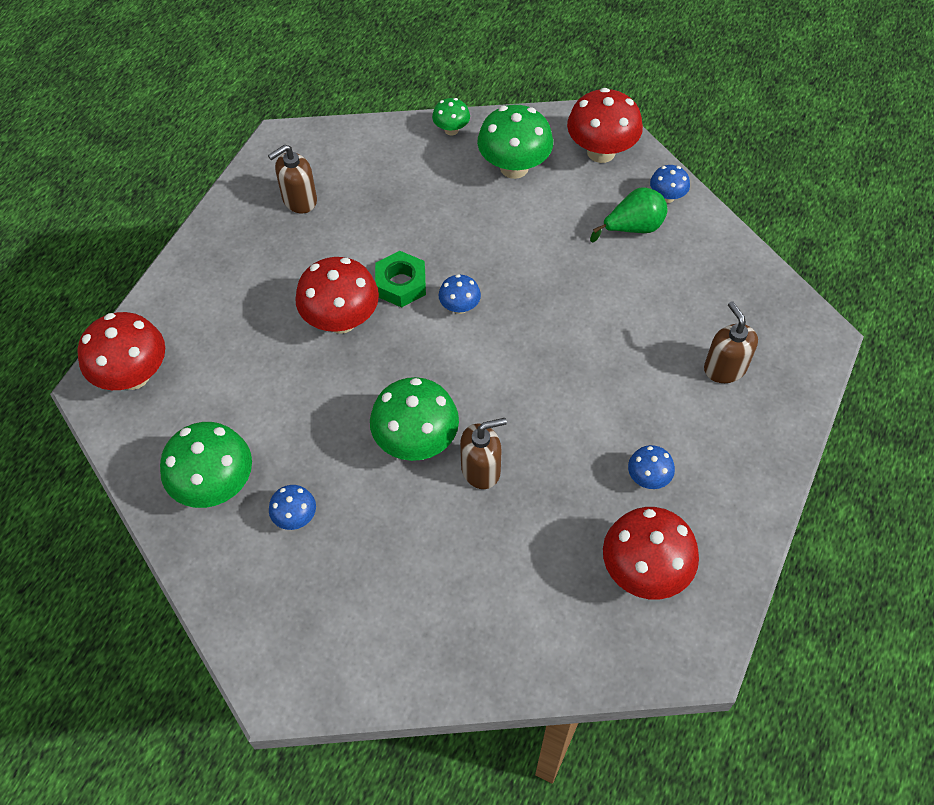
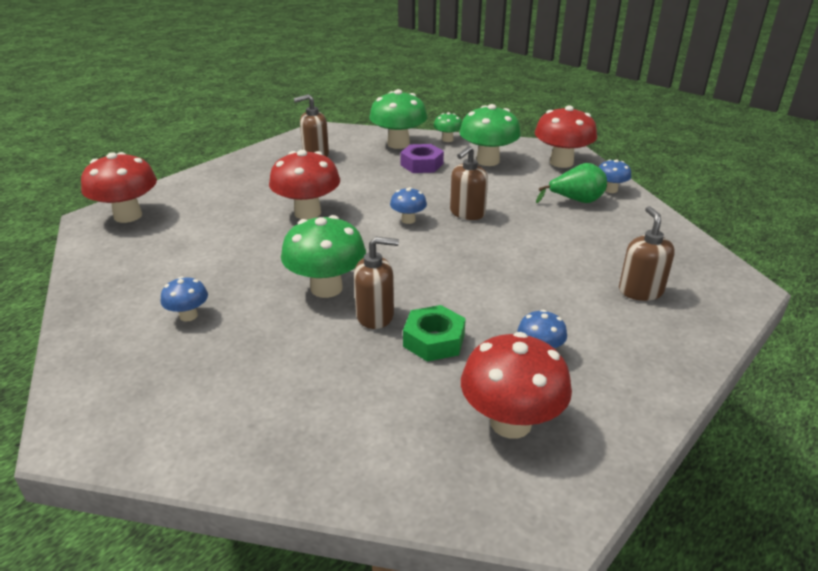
camera: 15 degrees right, 25 degrees down
(215, 486) = (137, 284): green mushroom -> green mushroom (398, 144)
(401, 284) = (367, 202): green nut -> green nut (434, 340)
(438, 193) = (421, 164): none -> purple nut
(520, 279) = (467, 213): none -> brown soap dispenser

